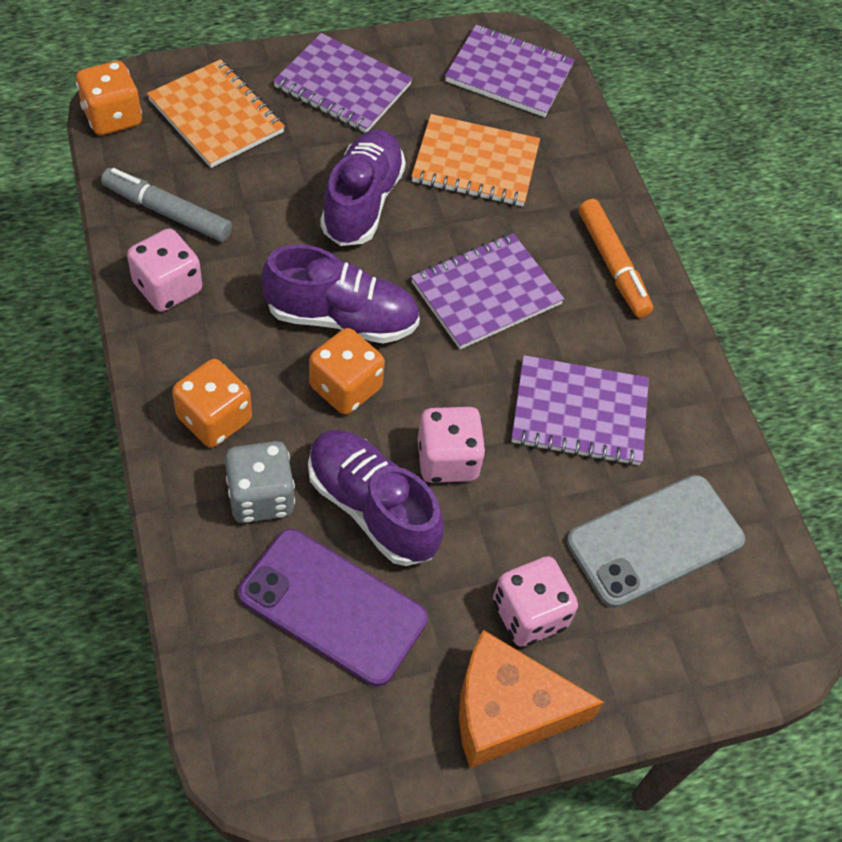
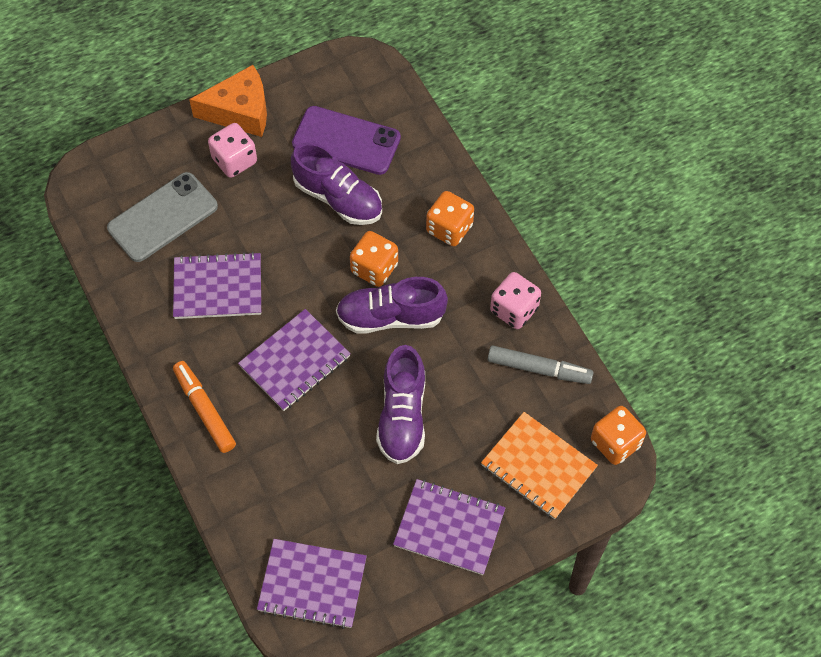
camera: 175 degrees right, 5 degrees up
(261, 497) = (405, 189): grey dice -> none
(447, 460) = (298, 237): pink dice -> none
(475, 164) = (323, 476): orange notebook -> none

